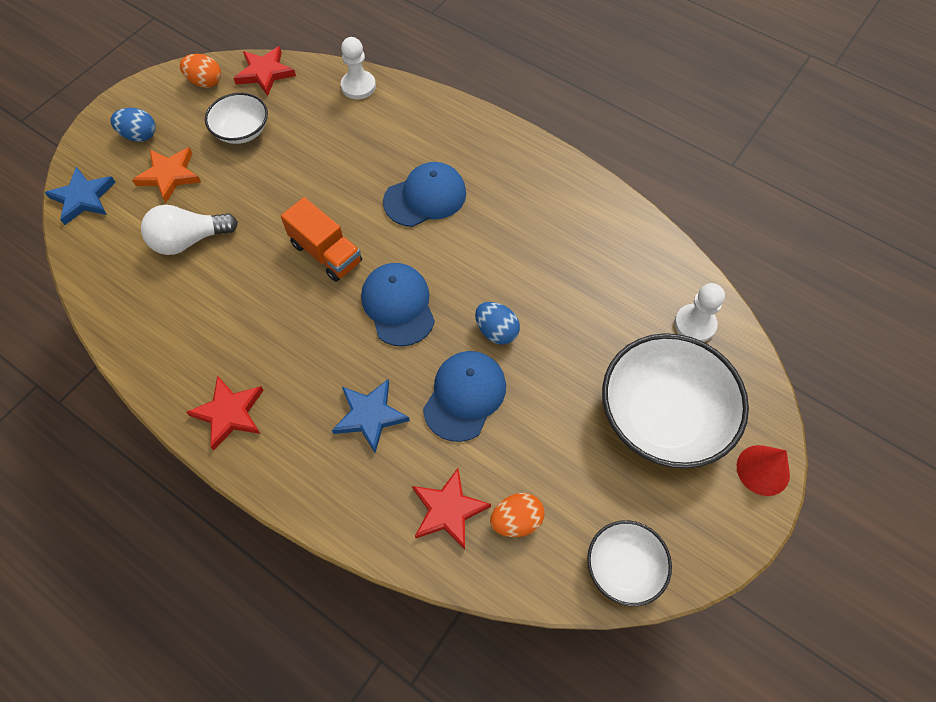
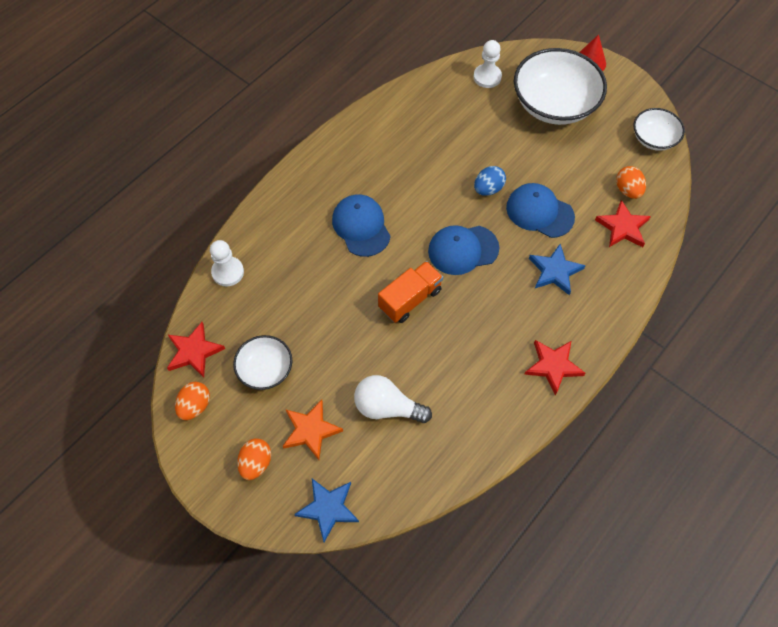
camera: 85 degrees left, 0 degrees up
(139, 135) = (256, 463): blue egg -> orange egg
(189, 240) = (387, 407): white light bulb -> white light bulb turned 120 degrees clockwise

